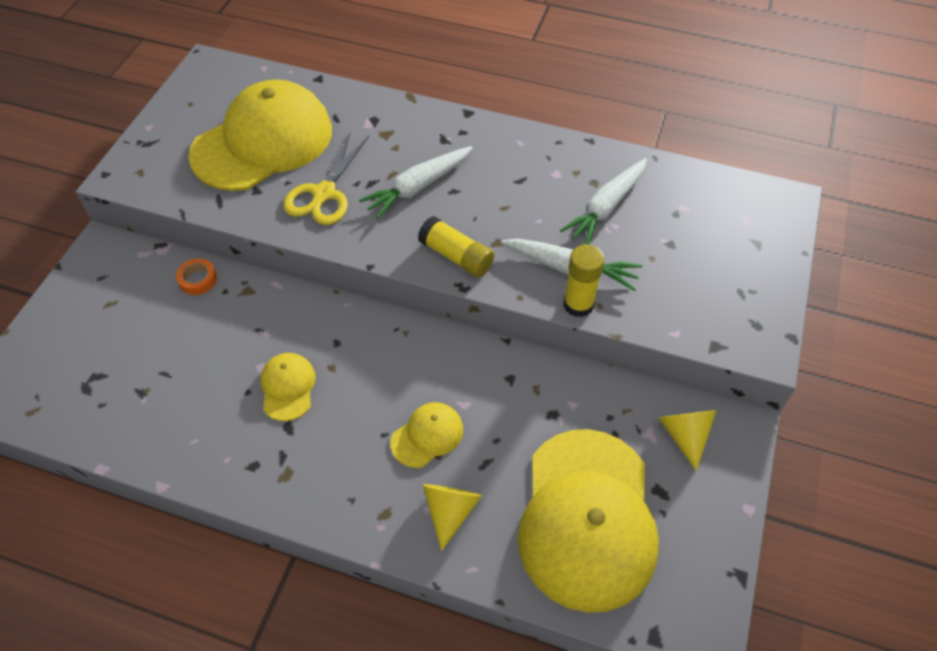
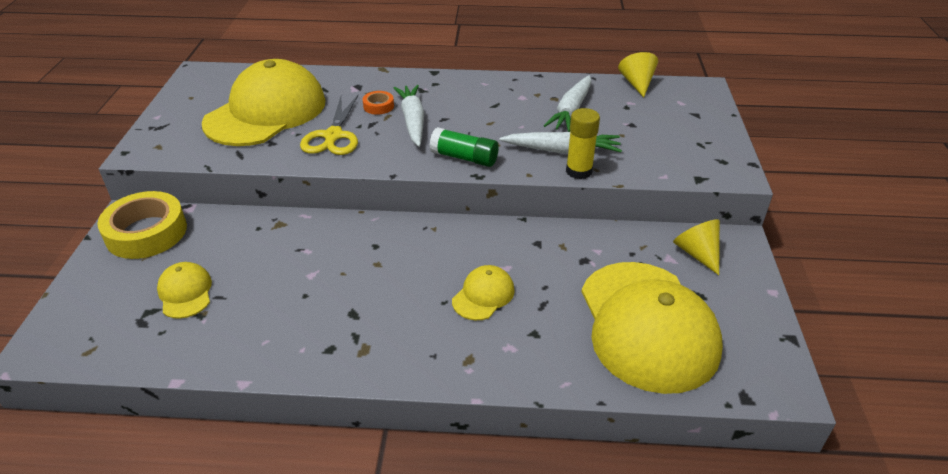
camera: 15 degrees left, 15 degrees down
(115, 273) = (146, 232): none -> yellow tape
(198, 279) = (229, 224): orange tape -> orange tape (378, 106)
(288, 387) = (342, 285): yellow cap -> yellow cap (185, 292)
(418, 187) = (412, 121): white carrot -> white carrot turned 135 degrees clockwise
(450, 511) = (527, 345): yellow cone -> yellow cone (637, 84)
(456, 256) = (464, 158): yellow glue stick -> green glue stick

